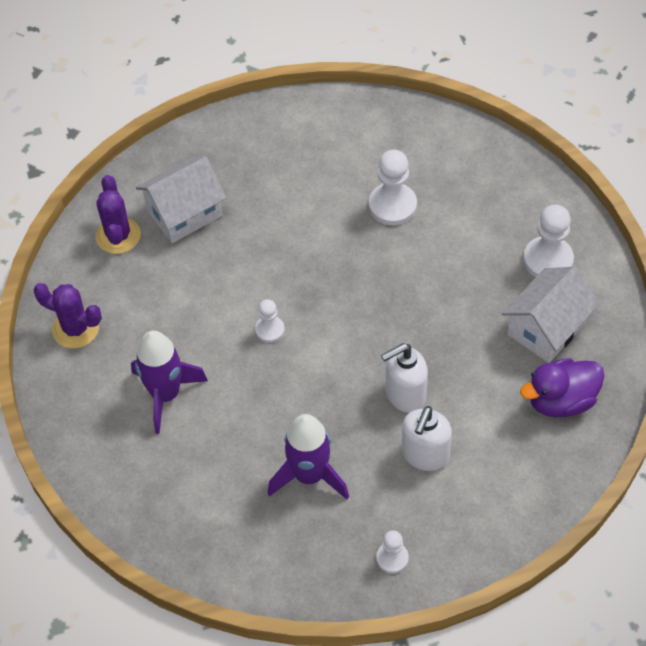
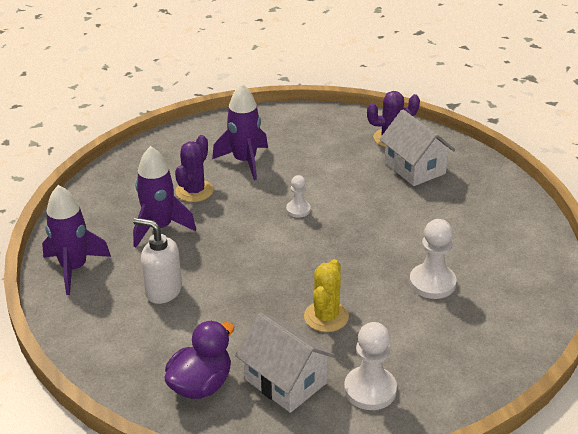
camera: 90 degrees right, 20 degrees down
(75, 329) = (306, 123): purple cactus -> purple cactus (194, 191)
(392, 558) = (74, 268): white pawn -> purple rocket
(405, 394) = (225, 282): white soap dispenser -> none
(452, 297) = (326, 317): none -> yellow cactus
(561, 400) = (201, 385): purple duck -> purple duck turned 60 degrees clockwise

